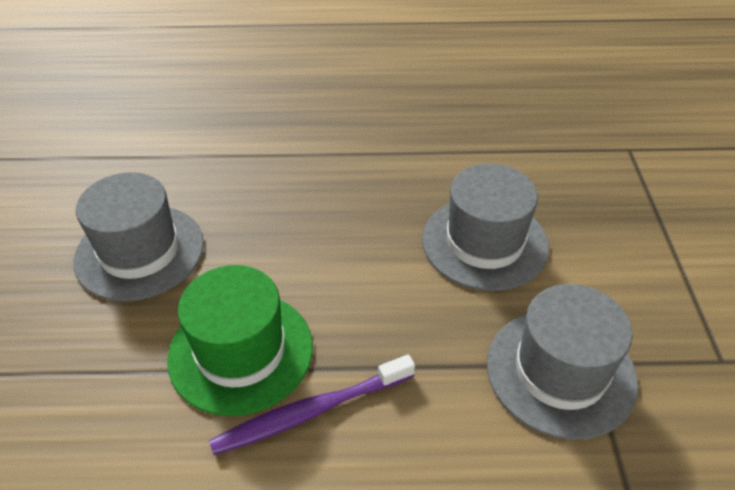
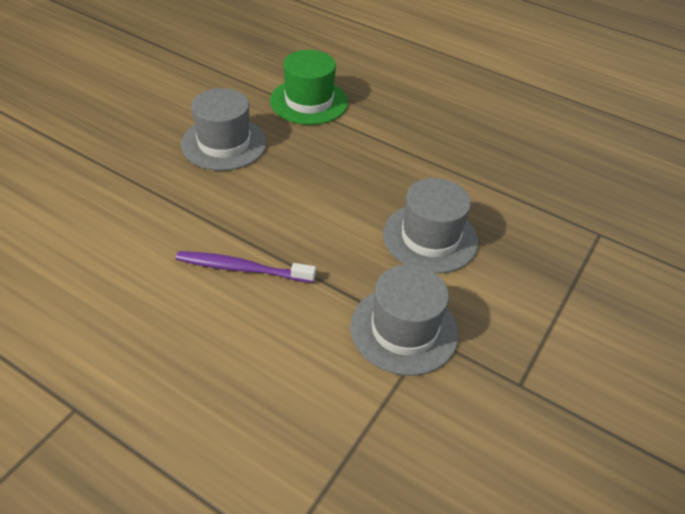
camera: 30 degrees right, 0 degrees up
(241, 351) = (232, 220): green hat -> green hat (309, 101)

